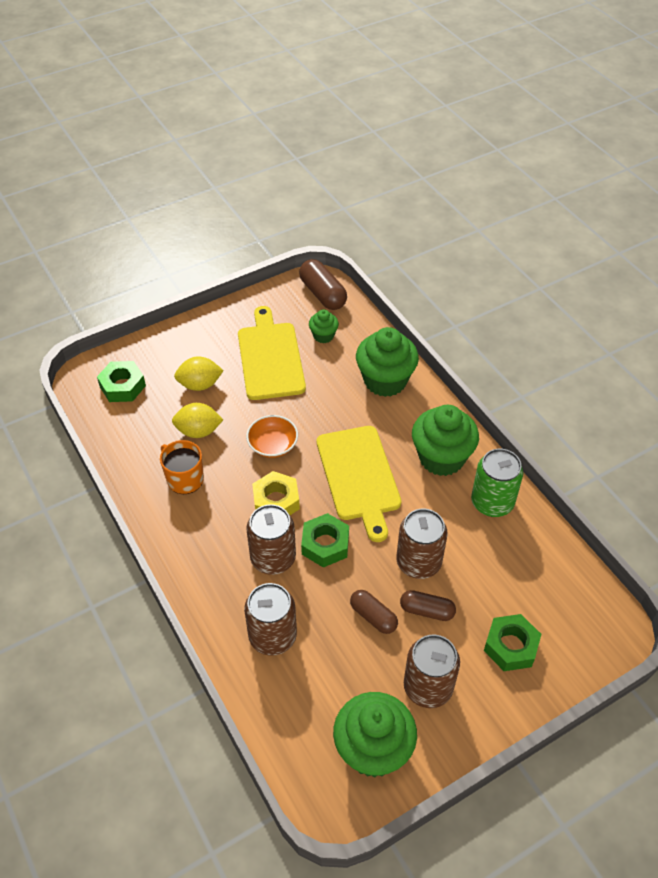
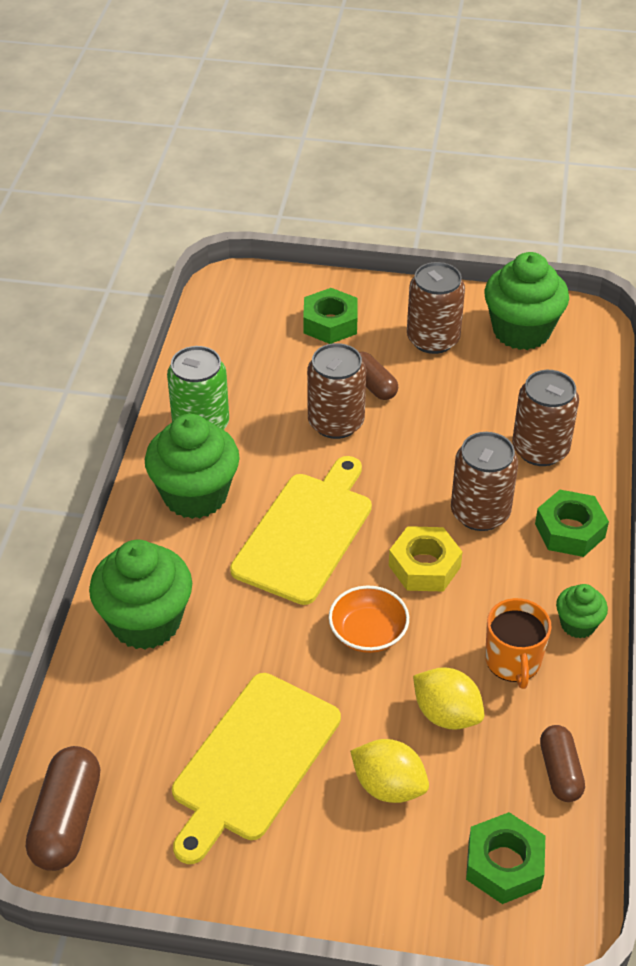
camera: 140 degrees left, 5 degrees down
(323, 336) = (146, 744): green cupcake -> green cupcake (578, 624)
(325, 544) = (412, 492): green nut -> green nut (570, 530)
(373, 616) = (427, 409): brown capsule -> brown capsule (560, 772)

